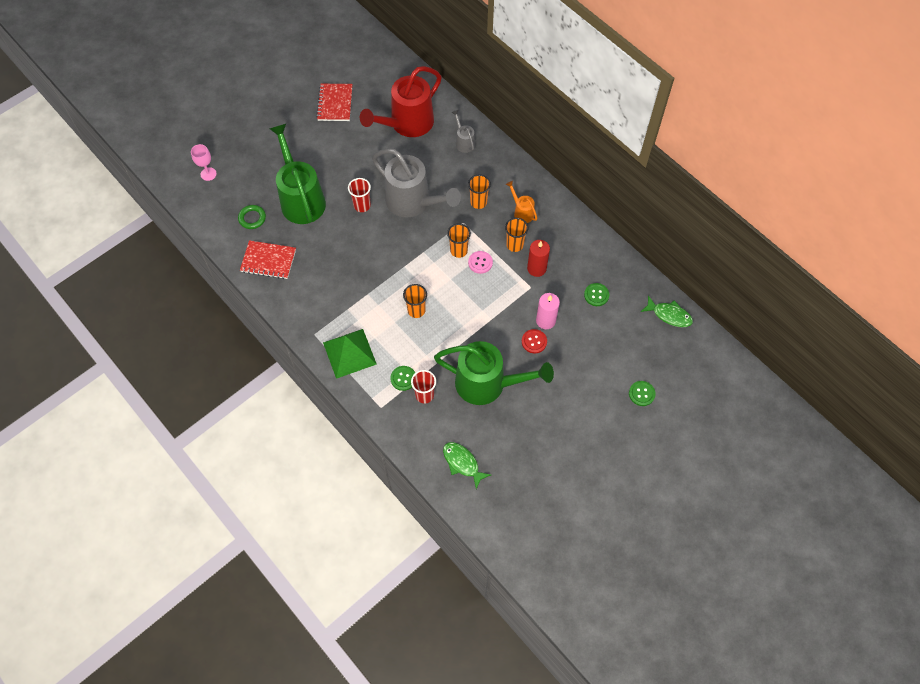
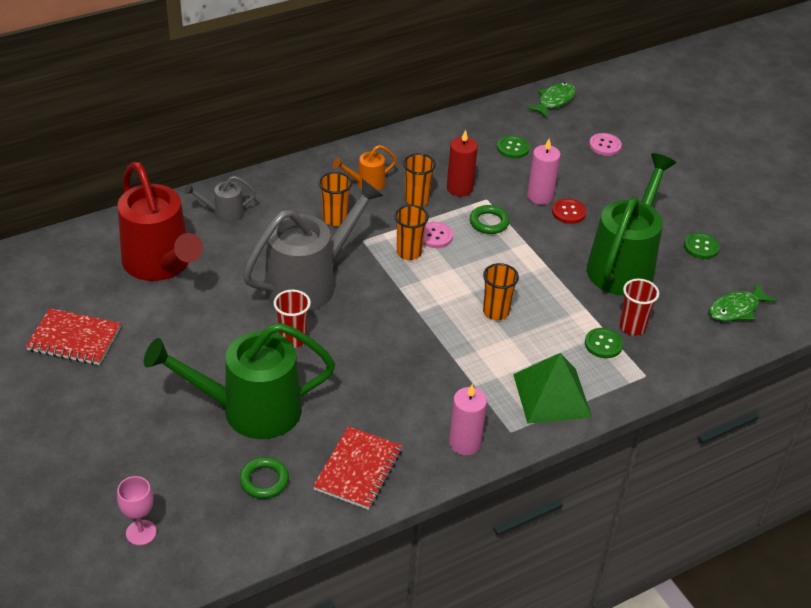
camera: 80 degrees left, 20 degrees down
(299, 311) = (464, 443): none -> pink candle
(505, 292) = (489, 222): none -> green ring
(624, 357) = (605, 145): none -> pink button
(641, 394) = (655, 143): green button -> green button (701, 247)

